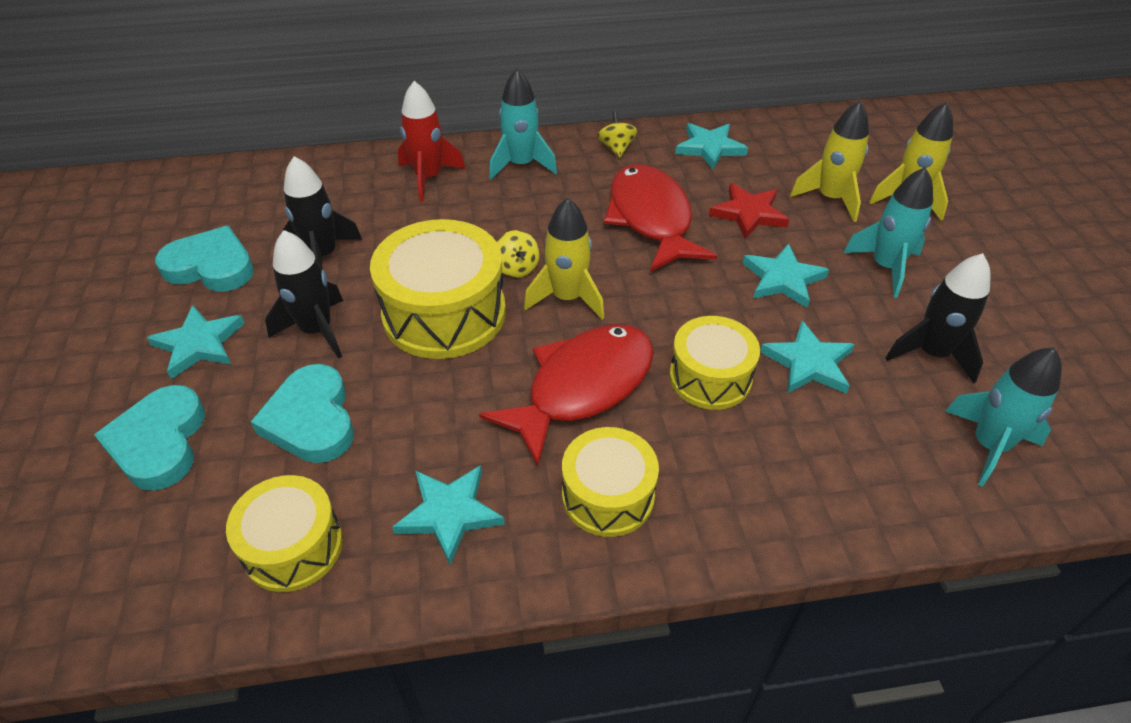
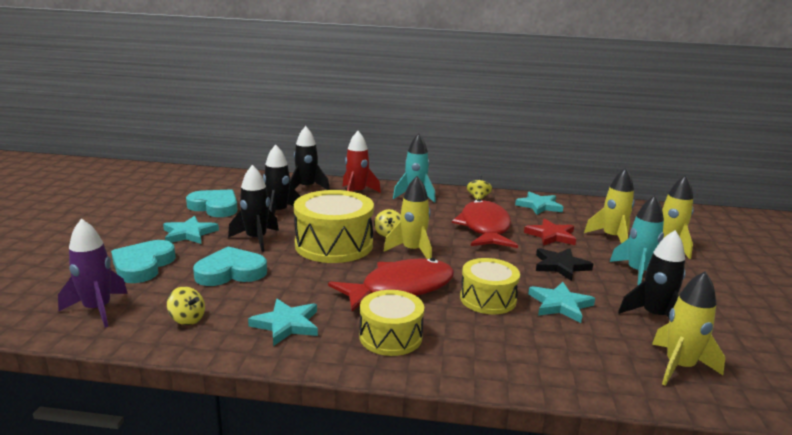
camera: 15 degrees right, 25 degrees down
(136, 567) = (97, 309): none -> purple rocket
(293, 546) = (187, 319): yellow drum -> yellow spinning top
(311, 419) = (231, 272): turquoise heart -> turquoise heart turned 75 degrees clockwise
(342, 182) = (306, 188): none -> black rocket
(783, 279) = (560, 266): turquoise star -> black star
(988, 445) = (679, 367): turquoise rocket -> yellow rocket

